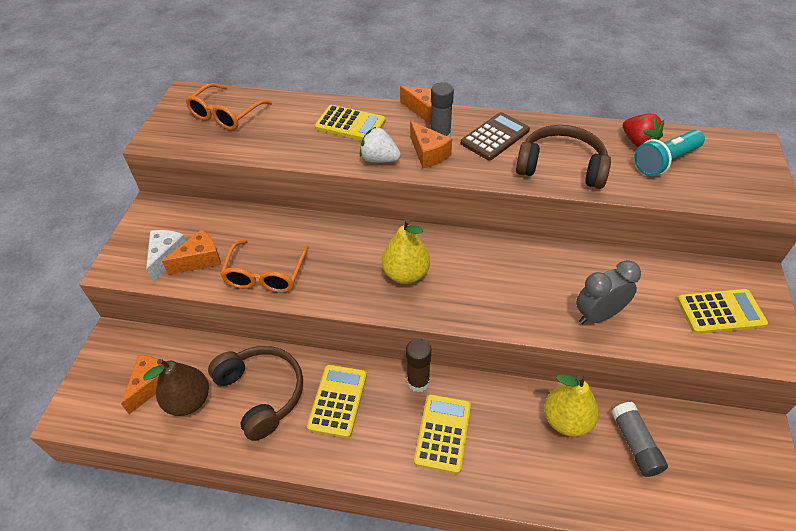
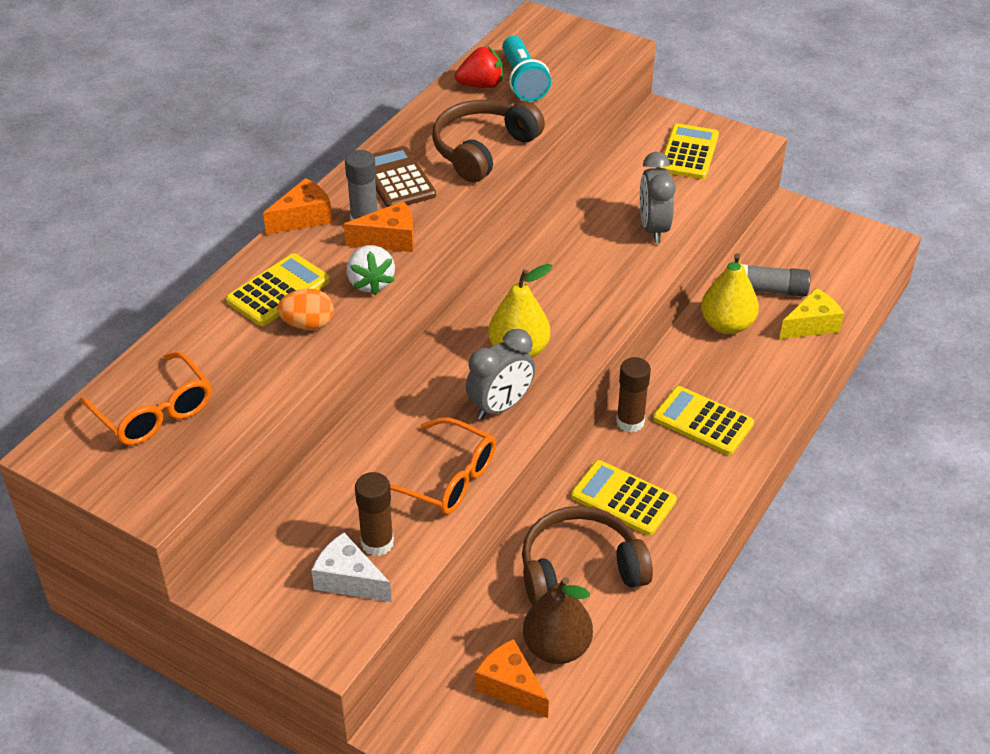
camera: 70 degrees left, 5 degrees down
(200, 260) = (377, 543): orange cheese -> brown glue stick
(325, 146) = (308, 324): none -> orange egg
(344, 281) = (500, 406): none -> grey clock
(379, 159) = (370, 283): white strawberry -> white strawberry turned 60 degrees counterclockwise
(611, 492) = (811, 325): none -> yellow cheese

